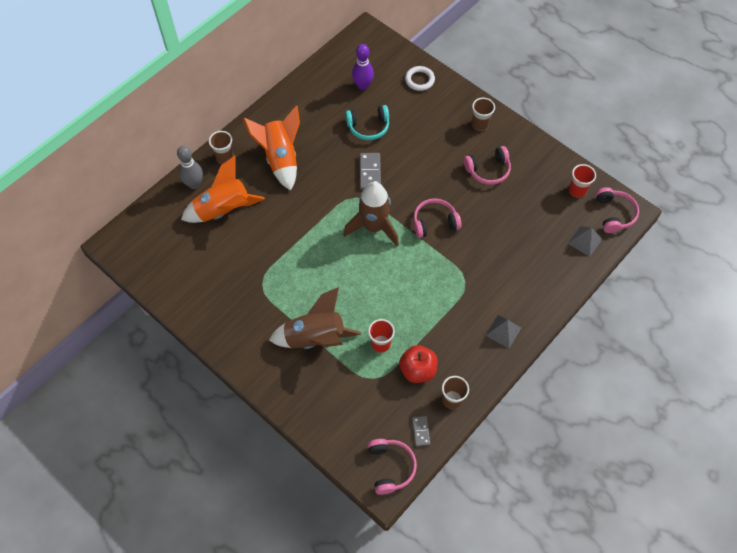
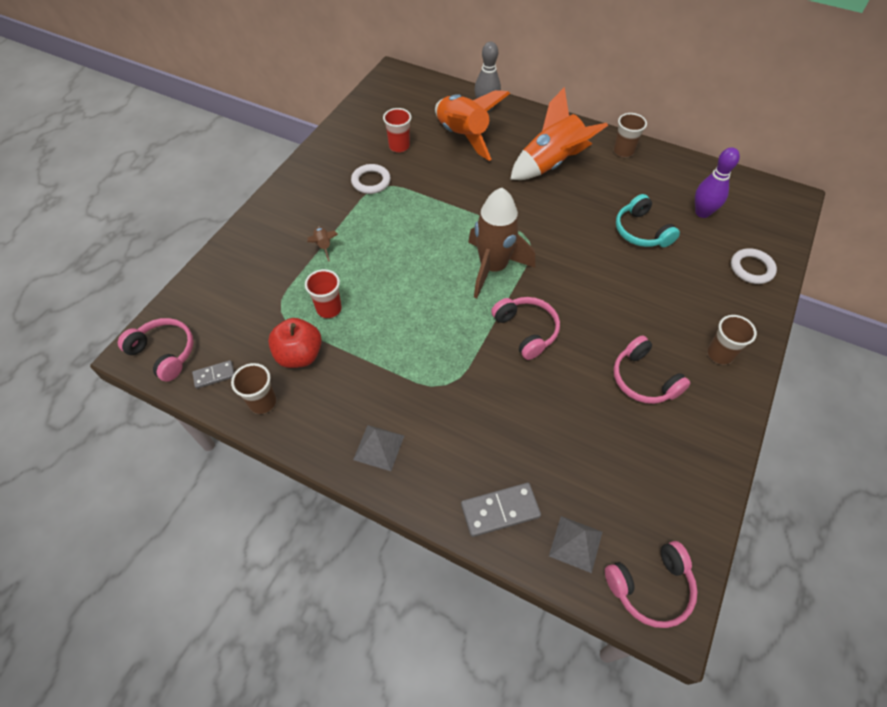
camera: 75 degrees right, 5 degrees down
(224, 157) = (530, 121): brown cup -> brown cup (623, 151)
(253, 290) = (371, 181): none -> white ring
(315, 338) = (323, 246): brown rocket -> brown rocket, size x0.42
(370, 172) = (573, 247): grey domino -> grey domino (500, 511)
(390, 467) = (164, 353): pink headphones -> pink headphones turned 120 degrees counterclockwise
(577, 190) = (669, 516): red cup -> red cup (399, 146)

